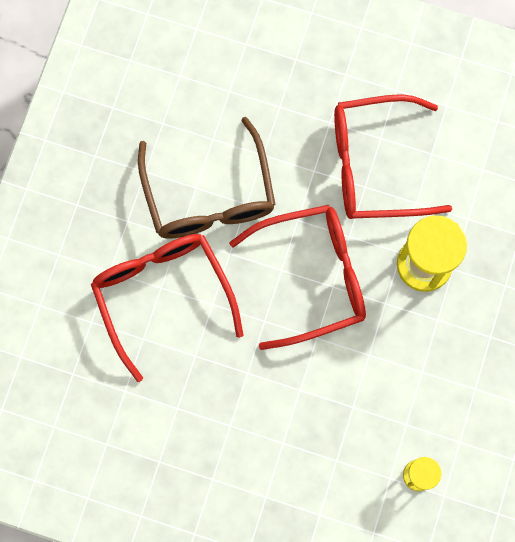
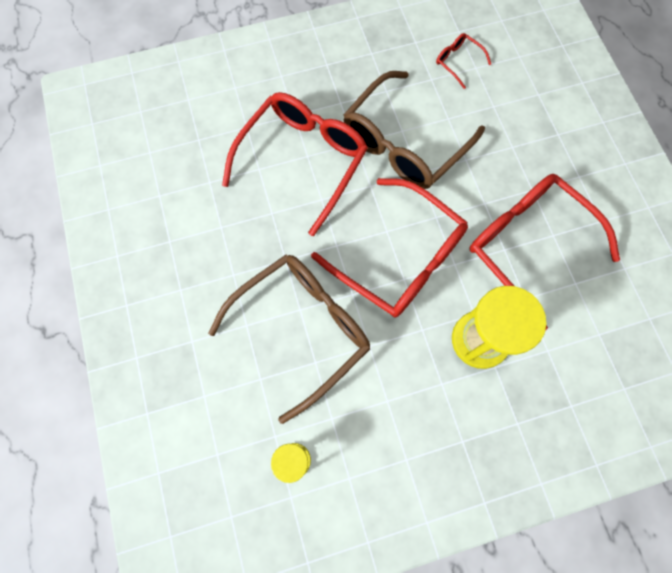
camera: 55 degrees right, 5 degrees down
(161, 87) = (457, 61): none -> red glasses
(318, 398) = (303, 328): none -> brown glasses

